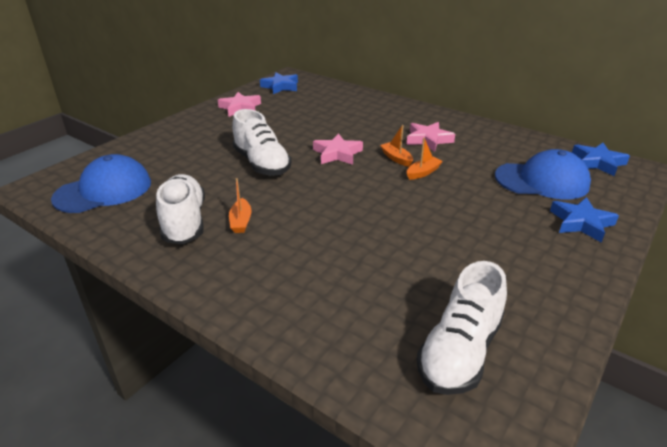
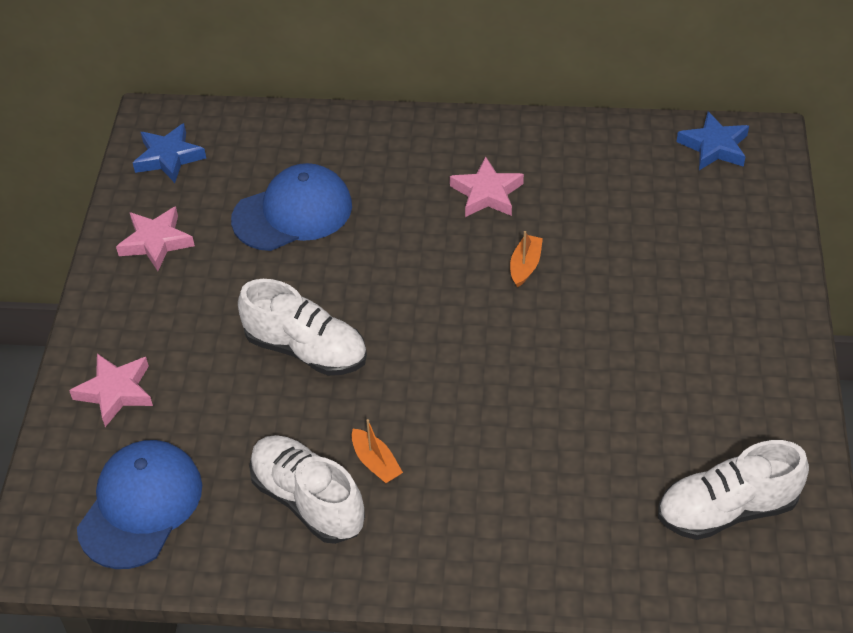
camera: 30 degrees left, 15 degrees up
(337, 154) = (390, 280): pink star -> pink star (115, 392)
(396, 158) = (473, 253): orange boat -> none
(459, 351) = (726, 509): white shoe -> white shoe turned 75 degrees clockwise
(542, 181) = (670, 214): blue cap -> blue cap (293, 212)
(581, 223) = (746, 271): blue star -> none

